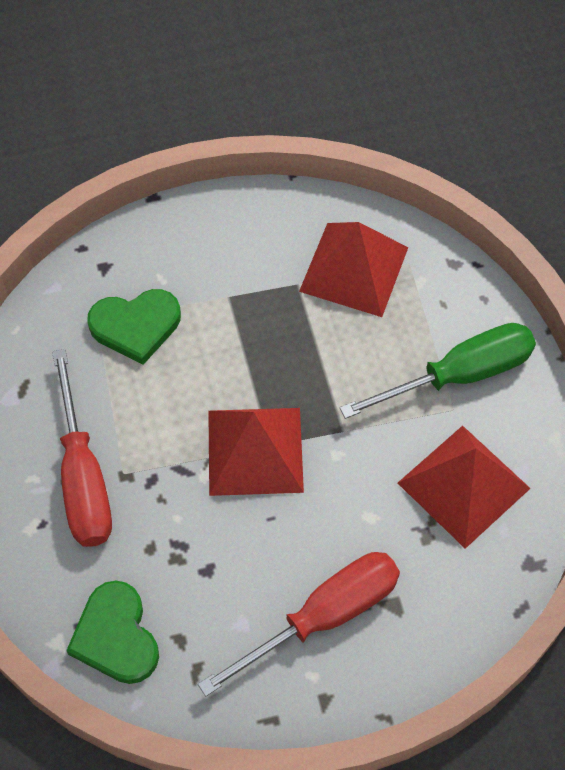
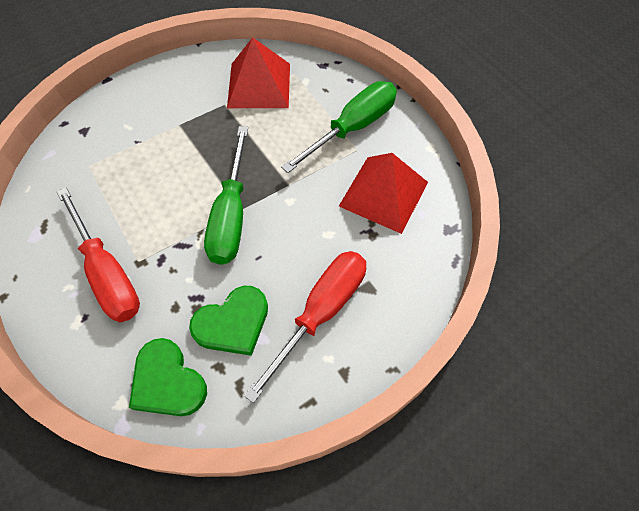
camera: 20 degrees left, 0 degrees up
(136, 326) = (118, 161): green heart -> green heart (233, 323)
(255, 450) = (231, 215): red pyramid -> green screwdriver

